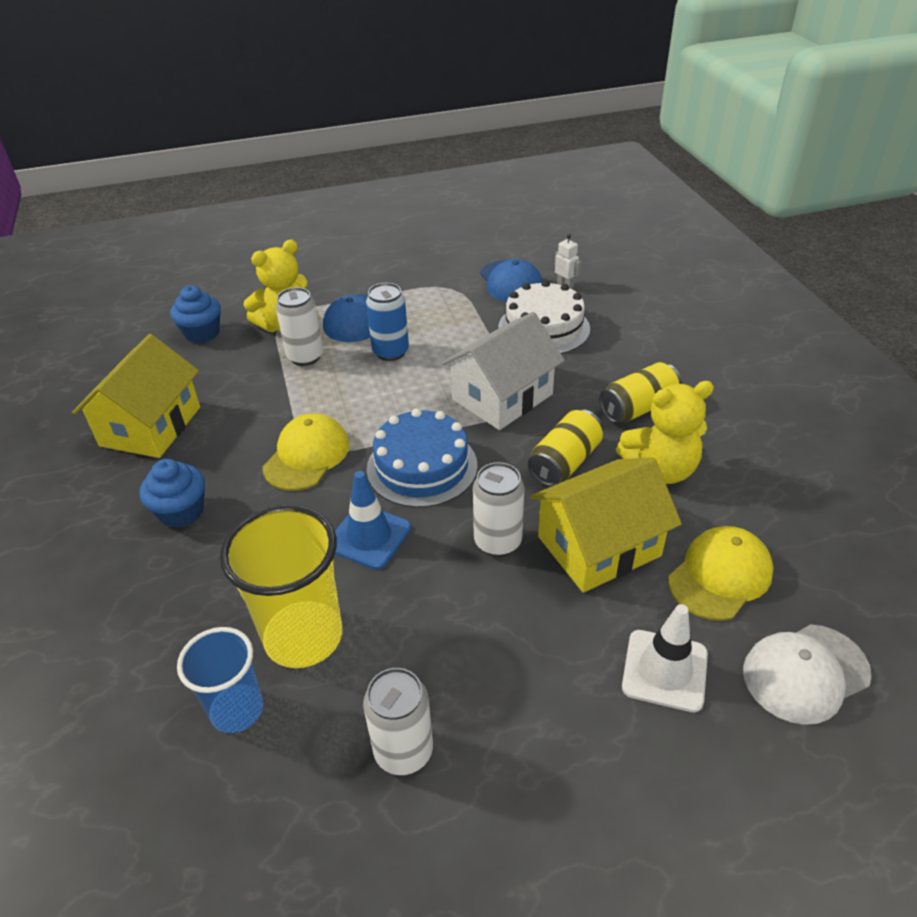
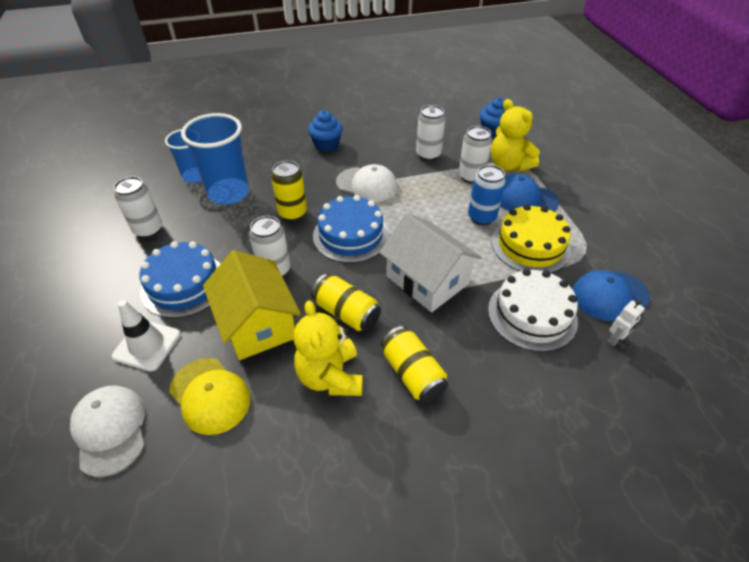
camera: 90 degrees right, 5 degrees up
(151, 426) = (398, 126): yellow house -> none
(243, 394) = (428, 155): none -> white can
(303, 637) = (229, 193): yellow cup -> blue cup
(307, 456) = (367, 185): yellow cap -> white cap
(369, 537) = (292, 213): blue traffic cone -> yellow can
(441, 321) = (530, 245): none -> yellow cake
(539, 652) = (184, 284): none -> blue cake

